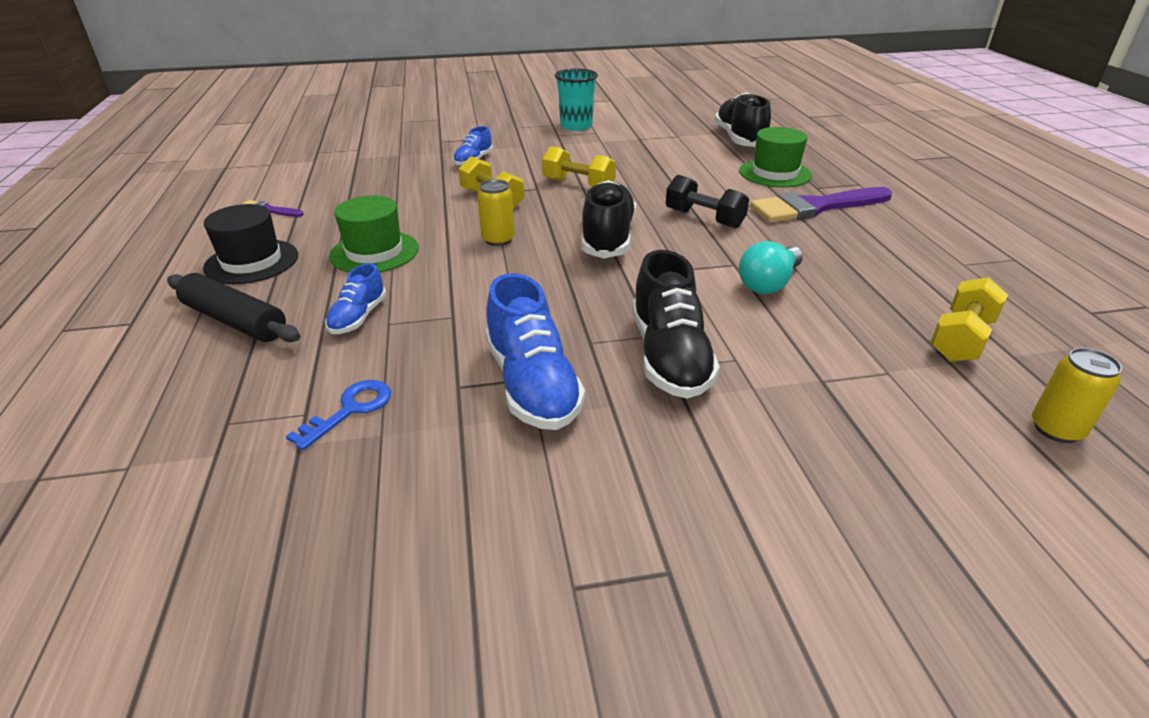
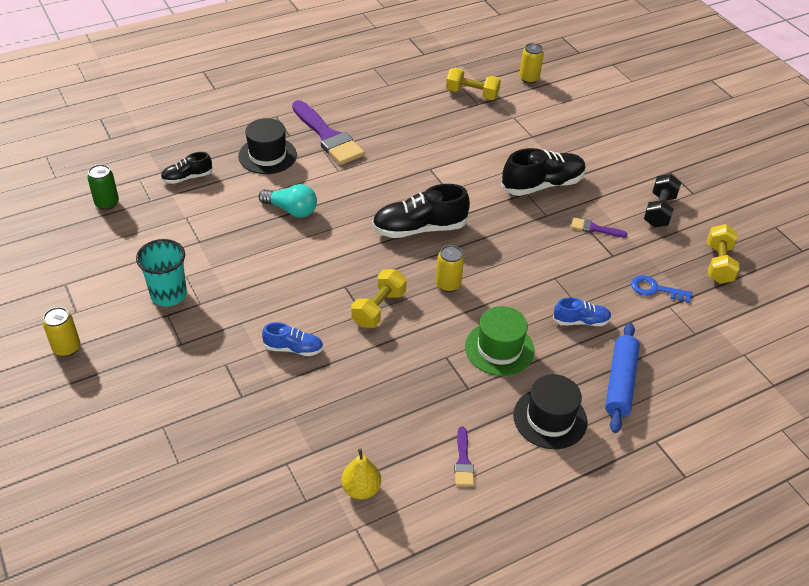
camera: 110 degrees left, 10 degrees up
(235, 321) = (620, 383): black rolling pin -> blue rolling pin
(300, 169) = (361, 489): none -> yellow pear
(532, 385) = (594, 228): blue shoe -> purple brush
(541, 99) = (67, 348): none -> yellow can
(578, 184) = (328, 262): yellow dumbbell -> yellow dumbbell (718, 264)
(704, 219) = (368, 186): black dumbbell -> black dumbbell (659, 211)
(707, 112) = (107, 203): none -> green can
(739, 139) = (187, 177): black shoe -> black shoe, size x0.56
(769, 283) = (447, 154): turquoise light bulb -> turquoise light bulb (291, 210)
(775, 173) = (267, 155): green hat -> black hat

